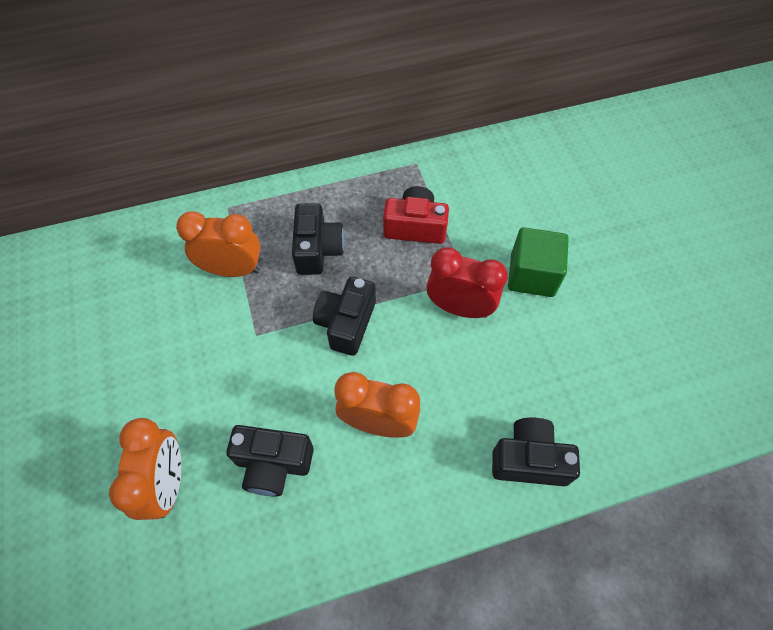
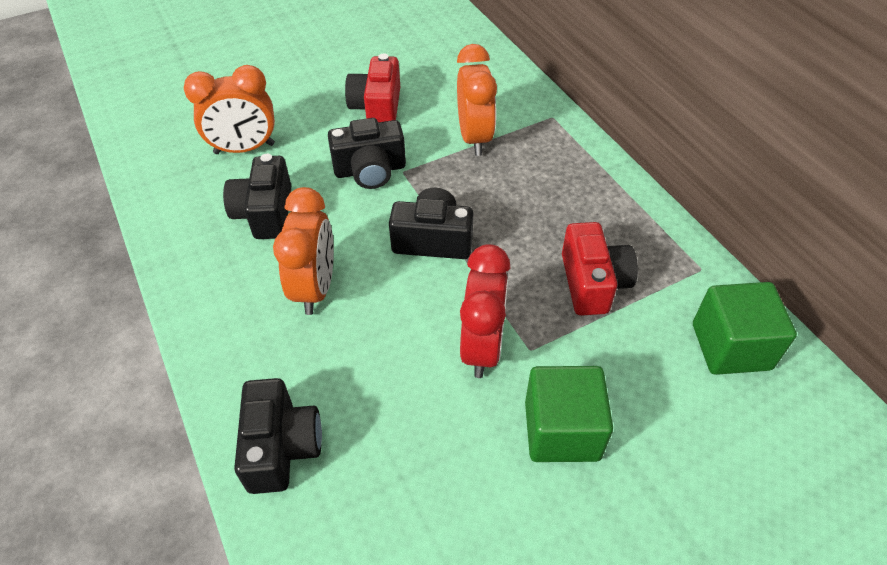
camera: 80 degrees right, 10 degrees down
(154, 345) = (377, 107): none -> red camera
(317, 249) = (523, 197): black camera -> black camera (370, 170)
(481, 169) = (731, 346): none -> green cube

